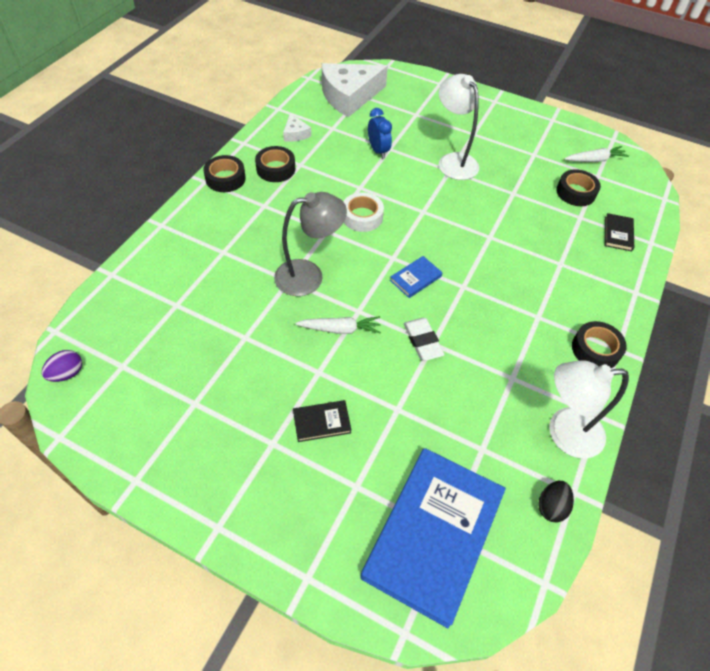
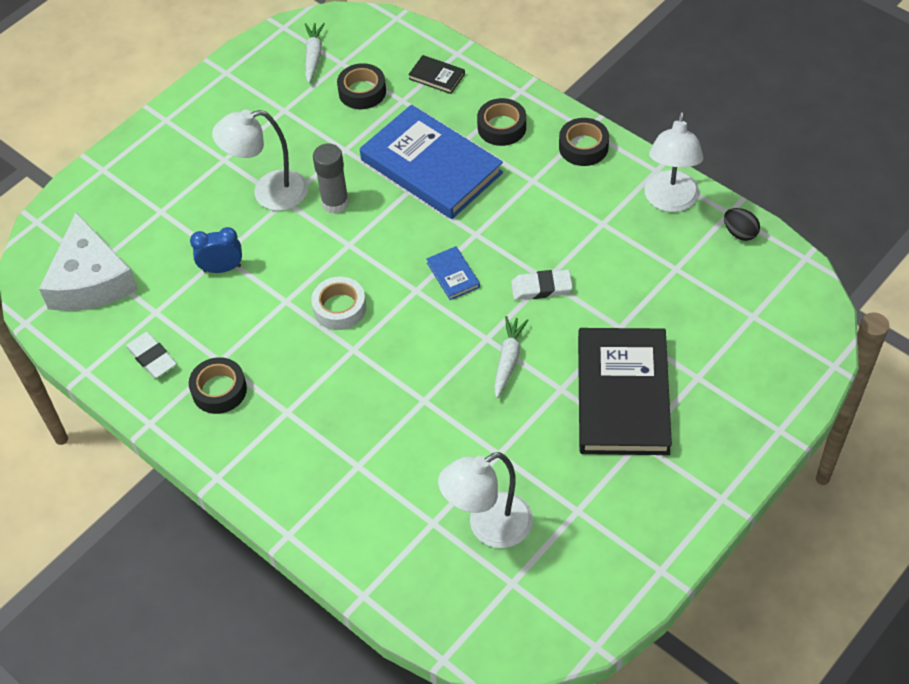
camera: 70 degrees left, 0 degrees up
(67, 373) = (510, 642): purple egg -> none
(174, 341) = (488, 527): none -> white lamp
(225, 178) = (219, 452): black tape -> black tape (501, 127)
(295, 134) = (152, 357): white cheese -> white eraser
(309, 276) = (422, 378): grey lamp -> none
(322, 422) = (623, 395): black book -> black book, size x2.43
(433, 534) = (753, 326): blue book -> blue book (431, 166)
(459, 197) = (335, 203): none -> grey glue stick

